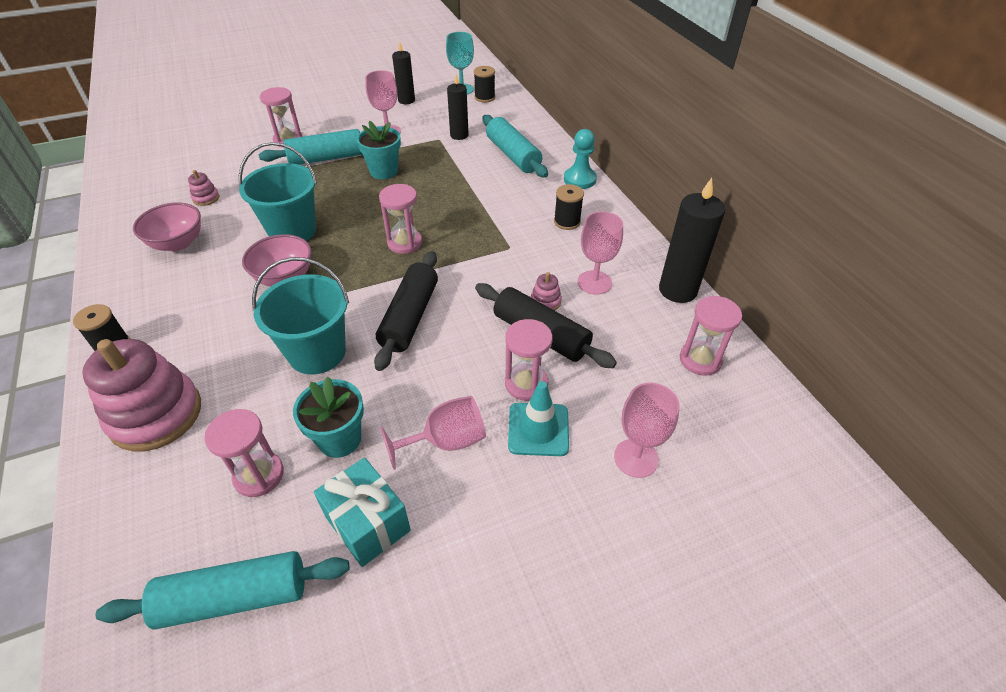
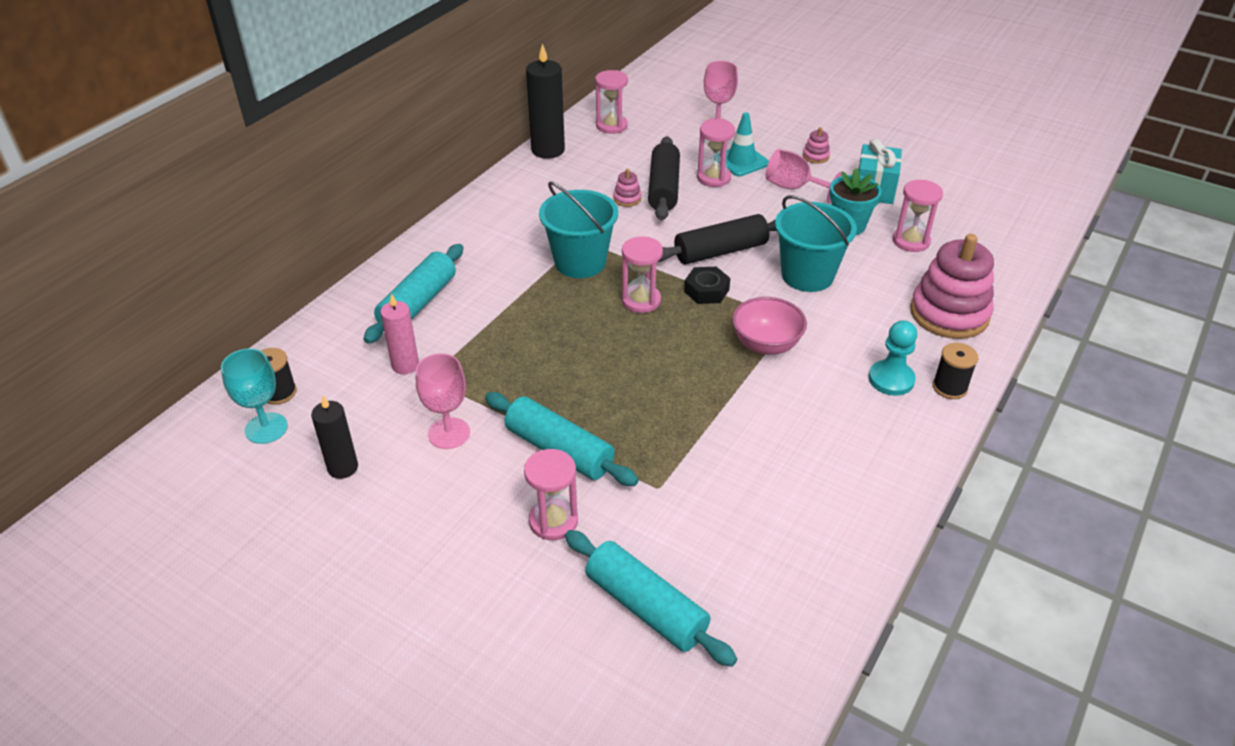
camera: 125 degrees left, 5 degrees down
(178, 243) = (820, 456): pink bowl -> none
(206, 198) = (739, 499): pink stacking toy -> pink stacking toy (815, 156)
(234, 597) = (965, 208): turquoise rolling pin -> turquoise rolling pin (646, 607)
(292, 231) = (707, 384): turquoise bucket -> turquoise bucket (580, 262)
(374, 281) = (706, 291): none -> black nut
(384, 171) = (540, 383): turquoise flower pot -> none
(459, 135) = (405, 365): black candle -> pink candle
(567, 222) = (511, 225): black spool -> none
(579, 179) = (429, 243): turquoise pawn -> turquoise pawn (891, 379)
(594, 282) = (580, 185): pink goblet -> none

